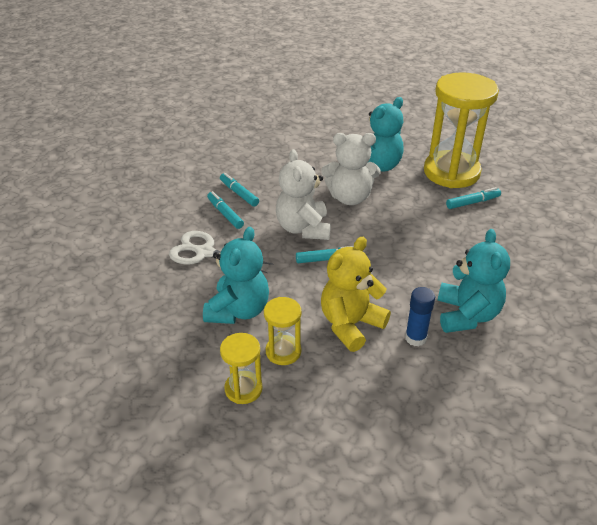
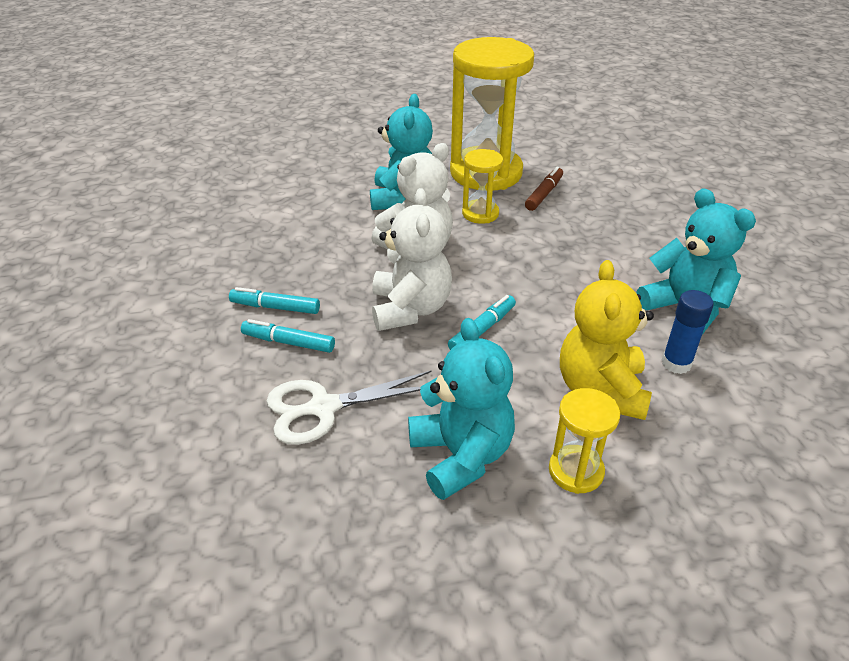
camera: 40 degrees left, 0 degrees up
(243, 389) = (594, 552): yellow hourglass -> yellow hourglass (480, 214)
(303, 228) = (410, 309): white teddy bear -> white teddy bear turned 135 degrees counterclockwise
(472, 202) = (544, 194): turquoise marker -> brown marker

